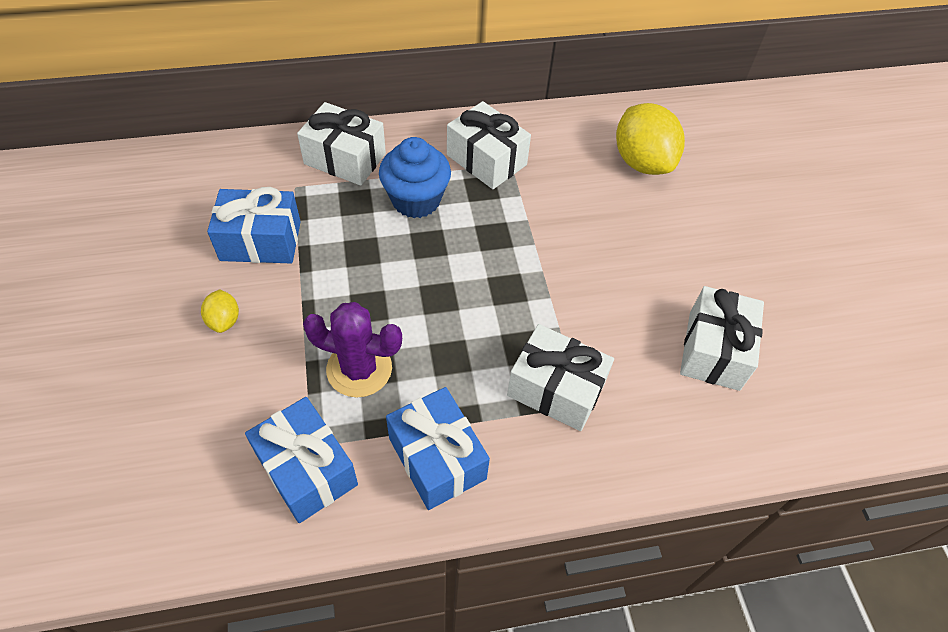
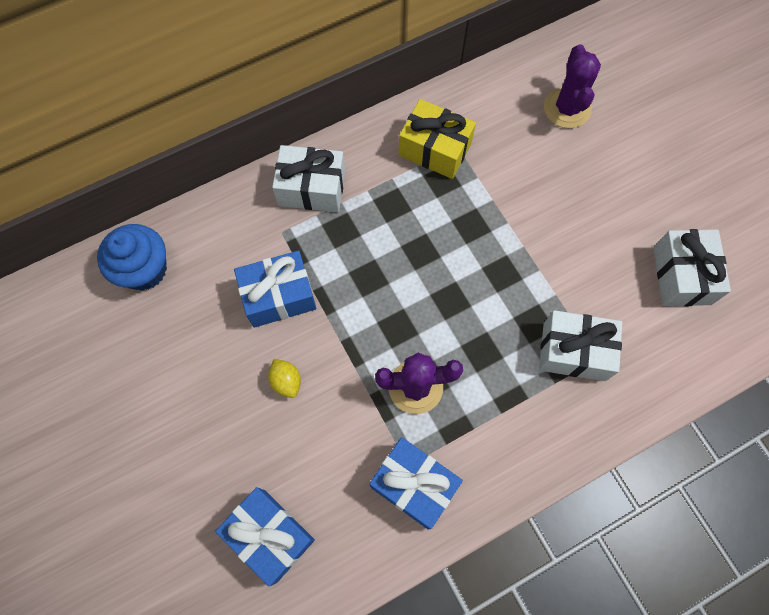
camera: 15 degrees left, 15 degrees up
(416, 200) = (392, 211): blue cupcake -> blue cupcake (144, 269)
(437, 458) = (507, 441): blue gift -> blue gift (270, 535)
(486, 160) = (435, 149): white gift -> yellow gift
(642, 162) = (567, 108): yellow lemon -> purple cactus

